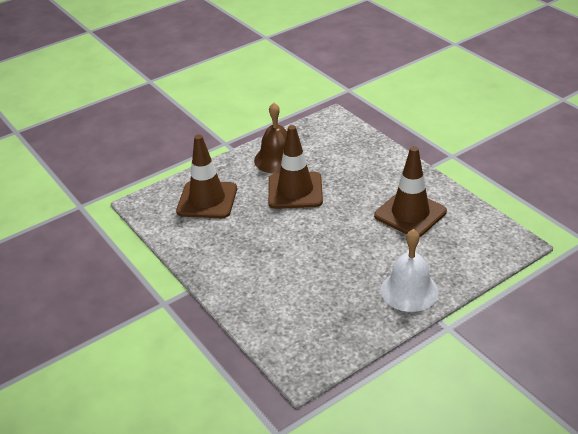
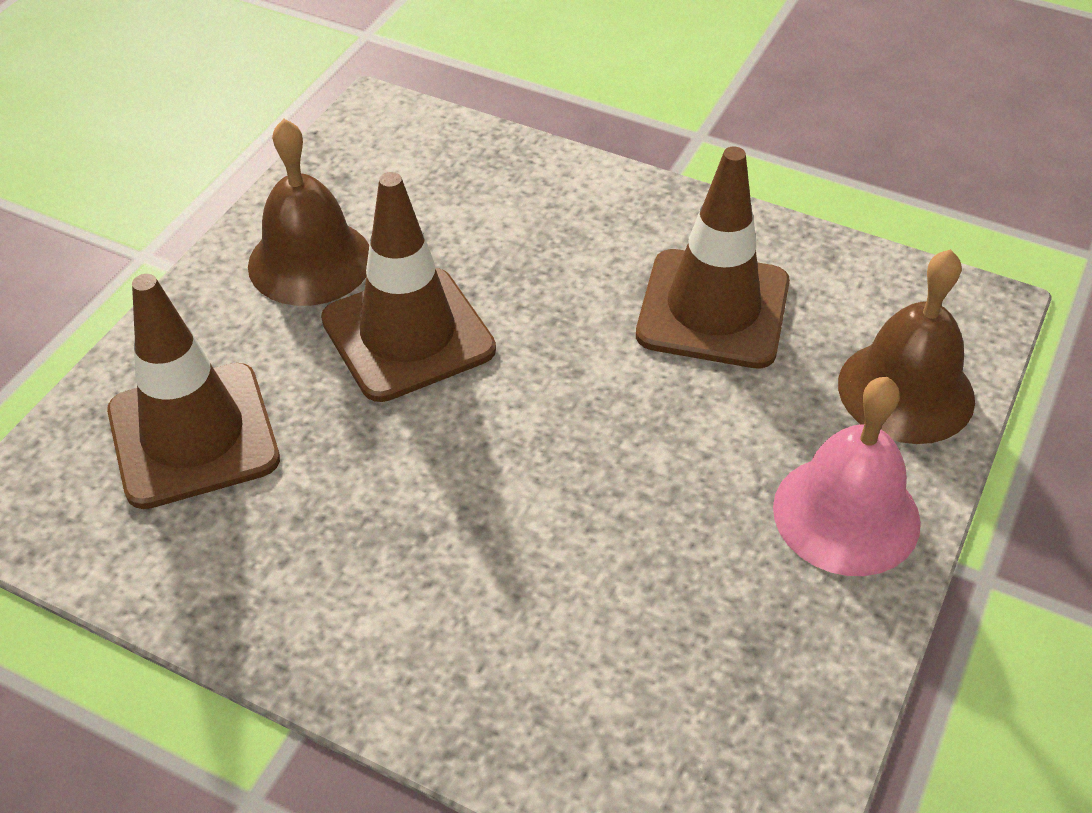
camera: 30 degrees left, 10 degrees up
(409, 291) = (846, 514): white bell -> pink bell
(463, 261) = (906, 391): none -> brown bell

